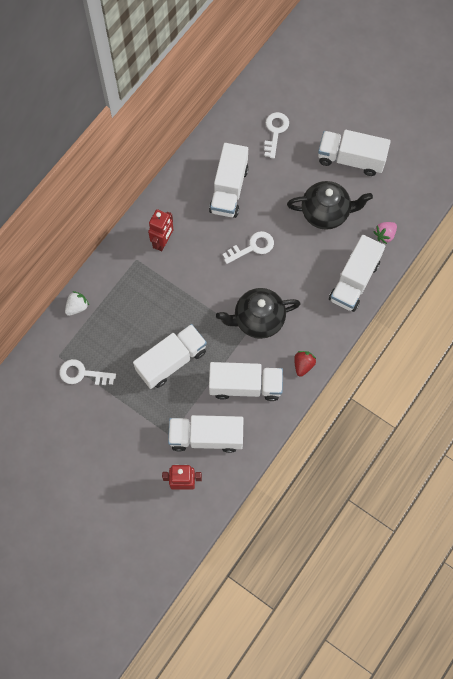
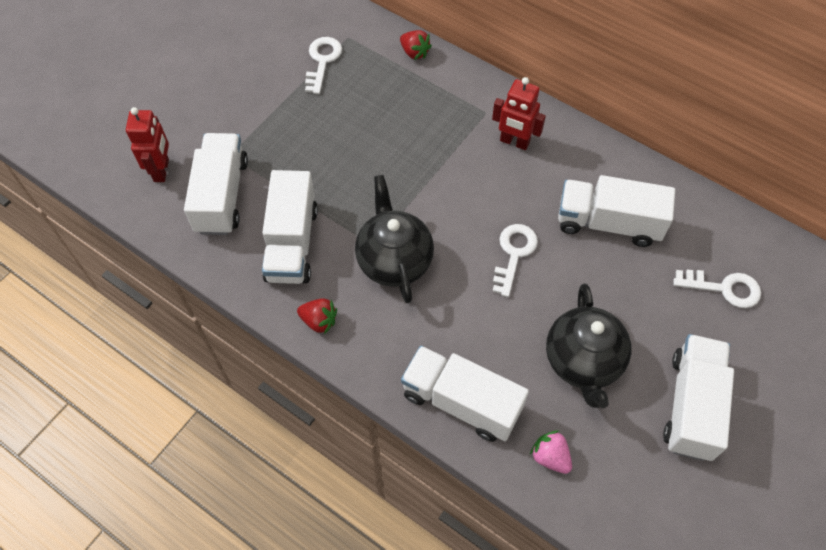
camera: 90 degrees right, 10 degrees down
(77, 307) = (414, 52): white strawberry -> red strawberry
(171, 361) = (334, 155): white truck -> none
(252, 247) = (514, 254): white key -> white key turned 135 degrees counterclockwise

